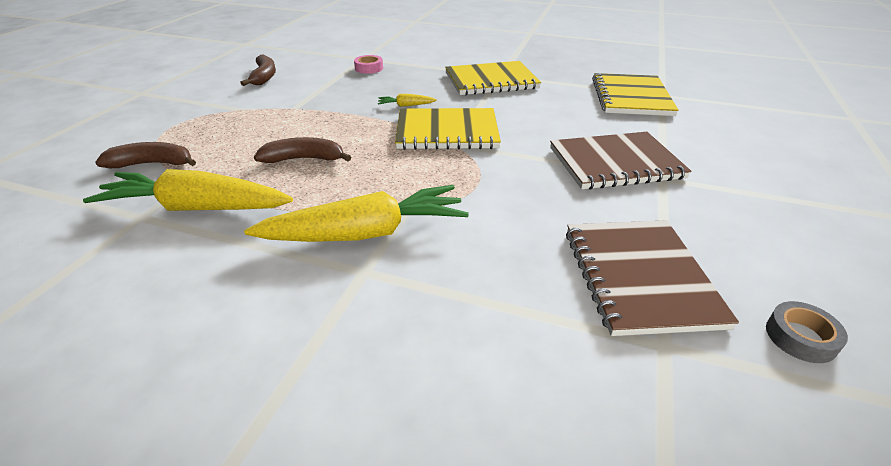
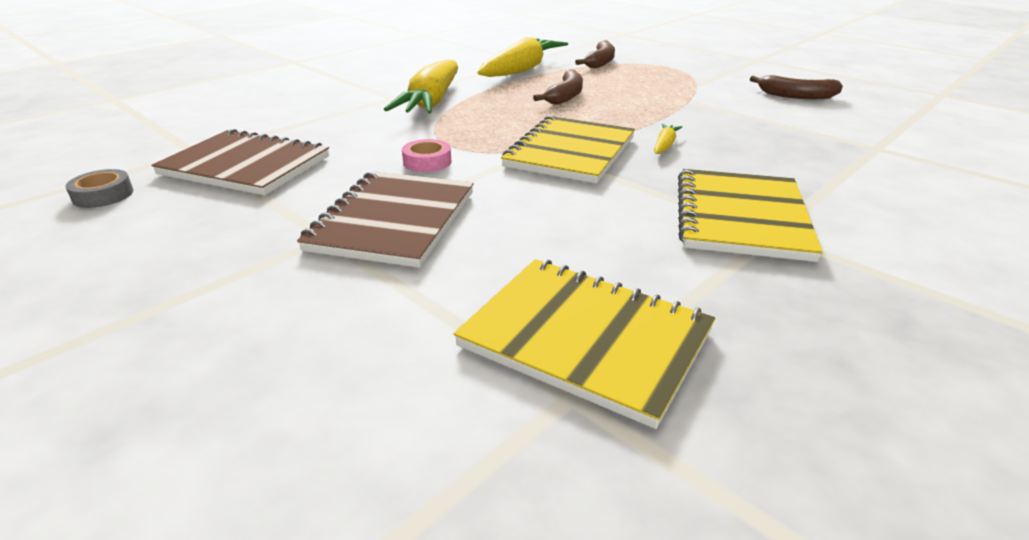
camera: 115 degrees right, 5 degrees down
(369, 68) = (824, 145): pink tape -> pink tape (427, 162)

